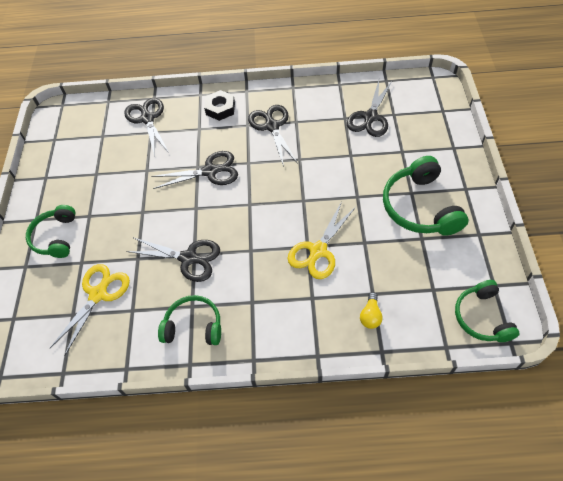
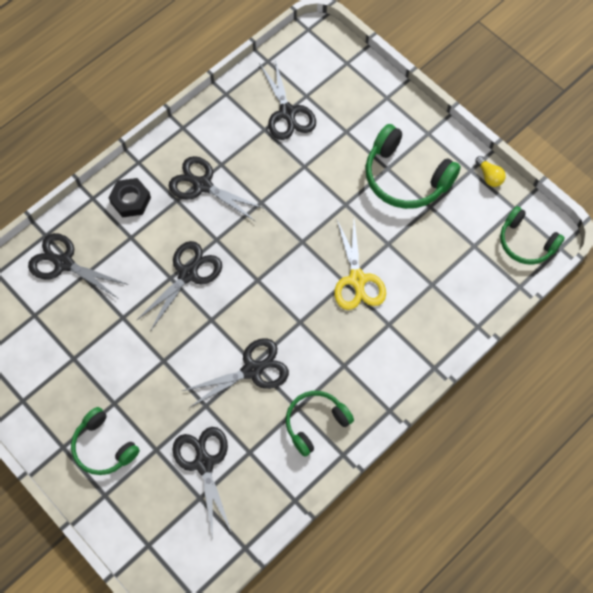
camera: 45 degrees left, 10 degrees up
(98, 294) = (204, 463): yellow scissors -> black scissors
(370, 315) = (445, 304): yellow light bulb -> yellow light bulb (489, 176)

